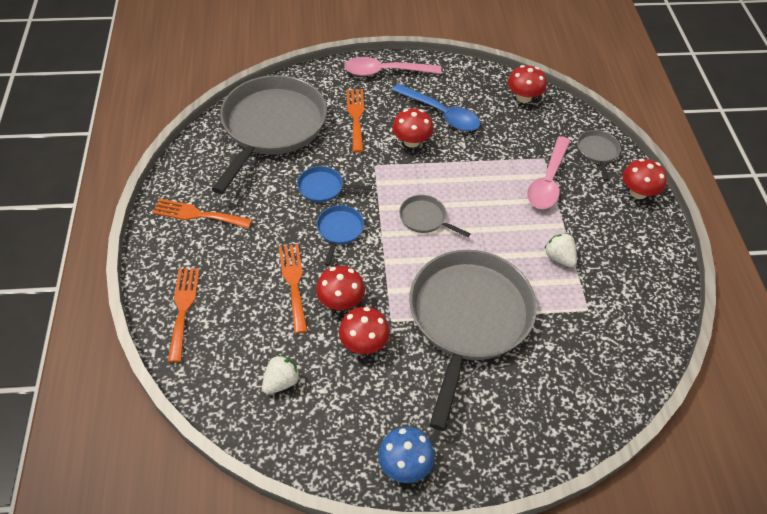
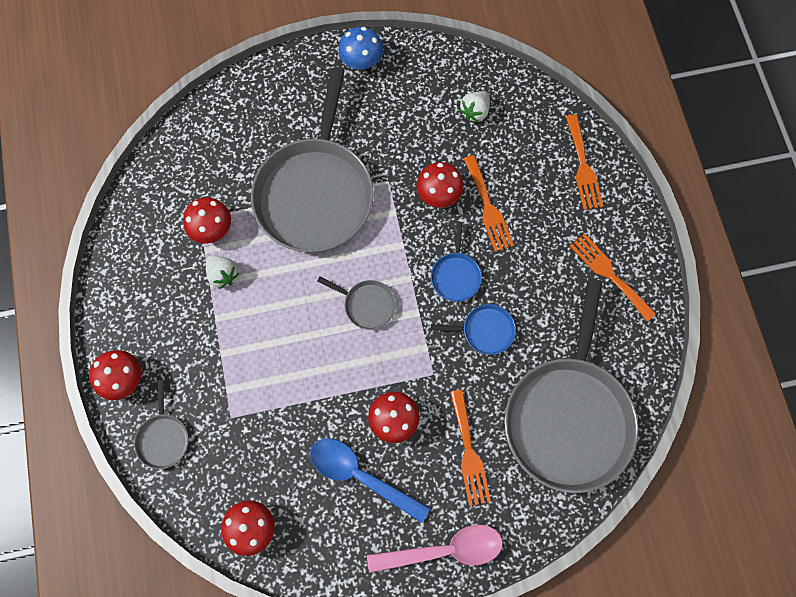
camera: 175 degrees right, 20 degrees up
(197, 214) = (609, 274): orange fork -> orange fork turned 135 degrees counterclockwise
(364, 343) = (410, 156): red mushroom -> red mushroom (212, 229)
(548, 181) = (228, 380): pink spoon -> none

